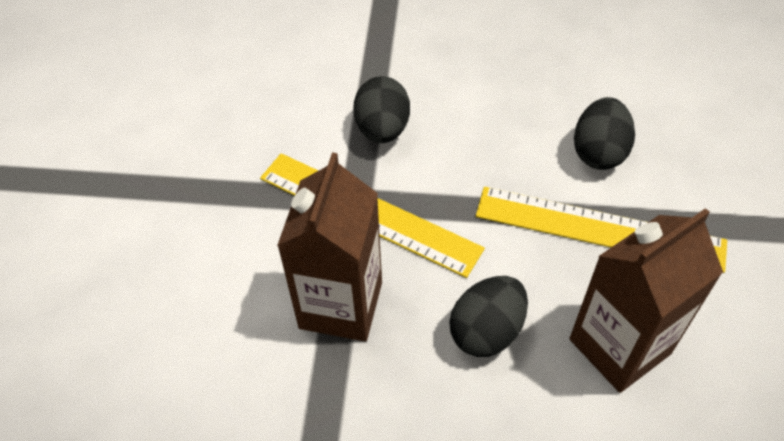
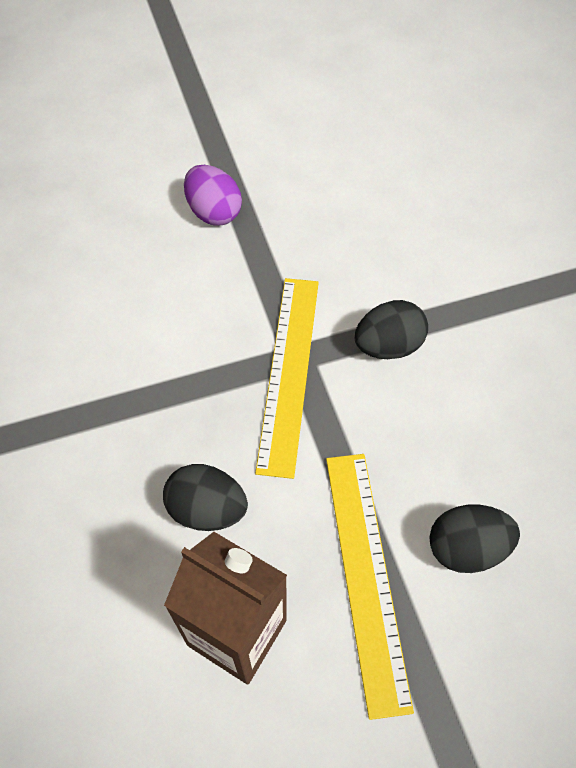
camera: 65 degrees right, 5 degrees up
(133, 210) = (214, 212): none -> purple egg
(341, 305) = (187, 388): brown carton -> none

